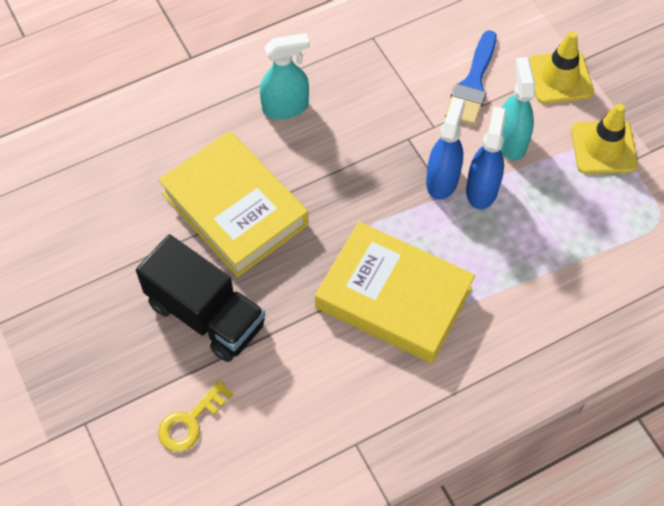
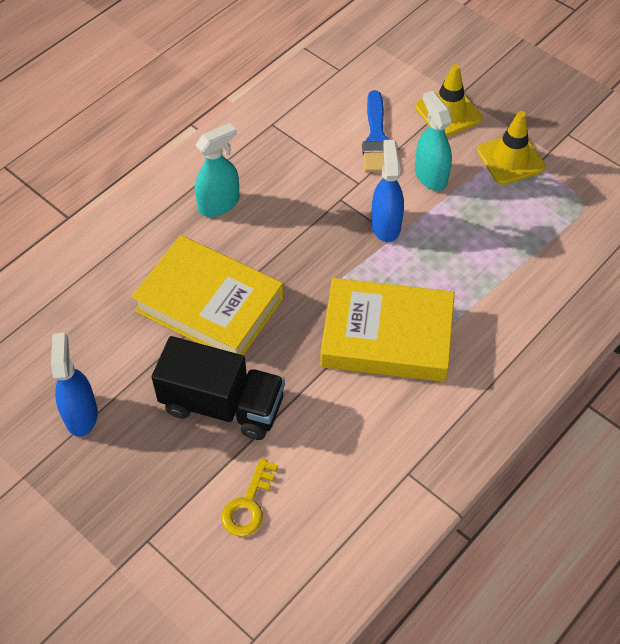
camera: 20 degrees left, 5 degrees down
(482, 189) = (423, 222): blue spray bottle -> blue spray bottle (81, 414)

